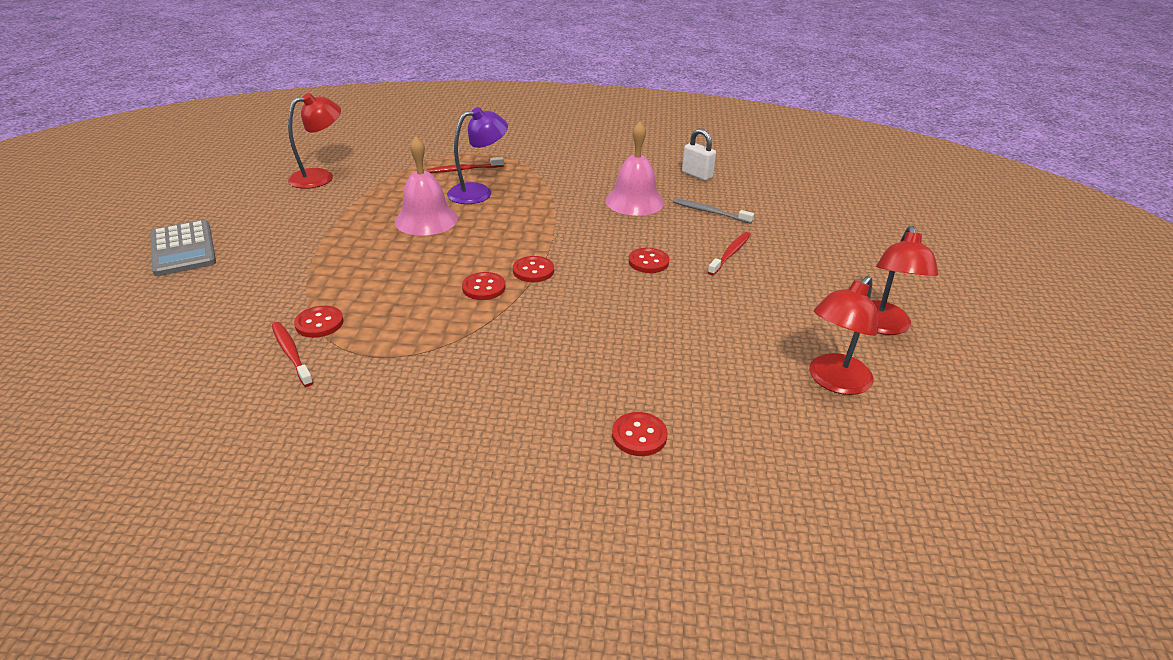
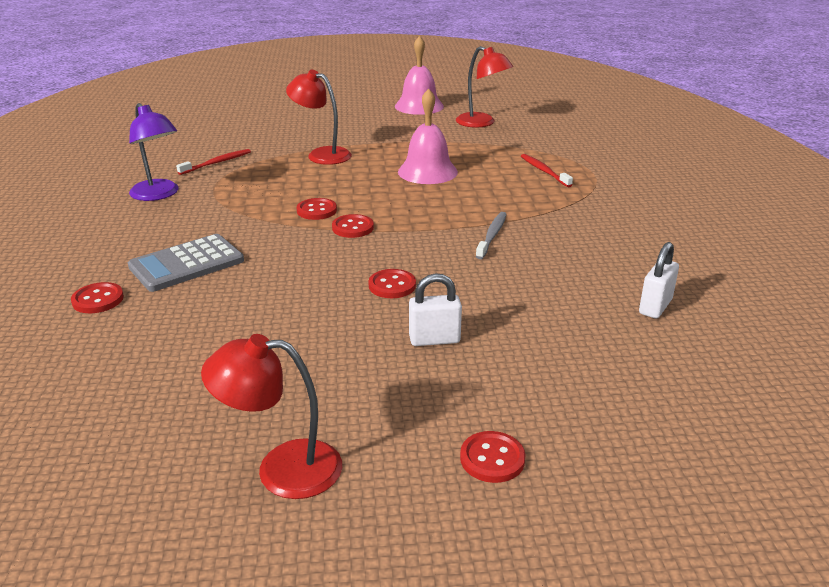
camera: 80 degrees right, 5 degrees down
(183, 249) = (343, 109): grey calculator -> grey calculator (186, 264)
(319, 323) = (254, 164): red button -> red button (492, 459)
(479, 192) = (498, 184): purple lamp -> purple lamp (158, 195)
(634, 201) = (537, 267): pink bell -> pink bell (419, 106)
(710, 212) = (543, 321): grey toothbrush -> grey toothbrush (492, 235)
(730, 254) = (434, 340): red toothbrush -> white padlock
(834, 381) = (161, 416): red lamp -> red lamp (321, 154)

